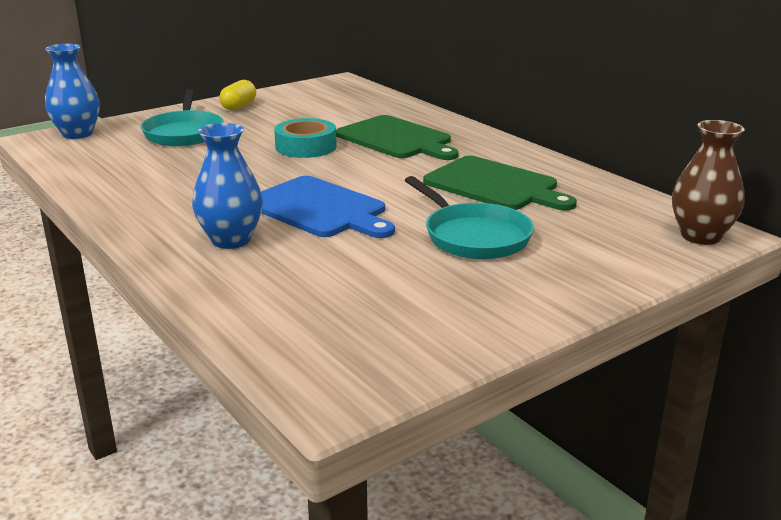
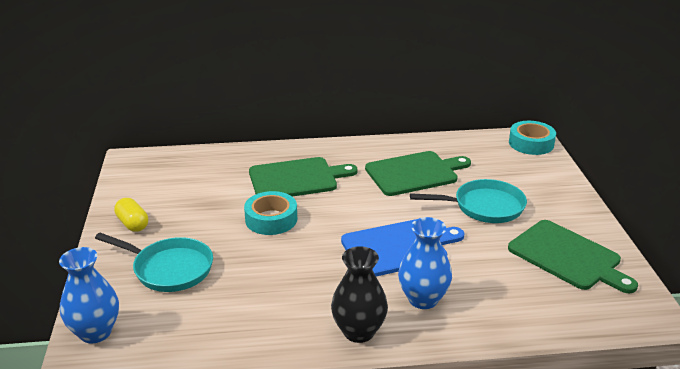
camera: 60 degrees left, 5 degrees up
(147, 222) = (359, 331): none -> black vase
(417, 310) = (567, 257): none -> green cutting board
(700, 236) = (531, 143): brown vase -> turquoise tape

